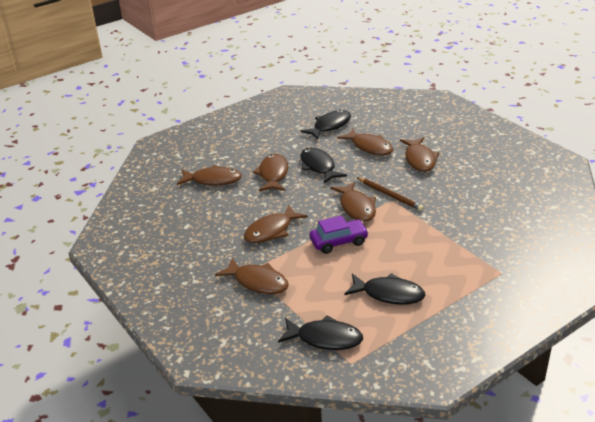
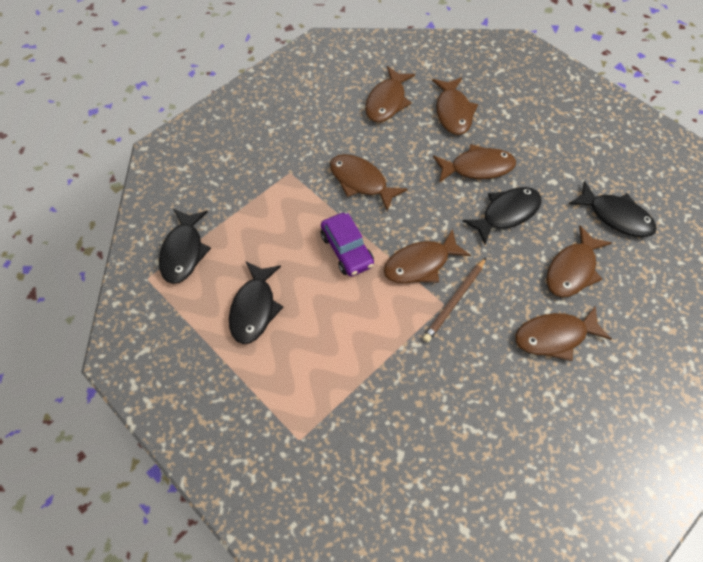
camera: 80 degrees right, 25 degrees up
(258, 282) = (271, 182): brown fish -> brown fish (387, 101)

